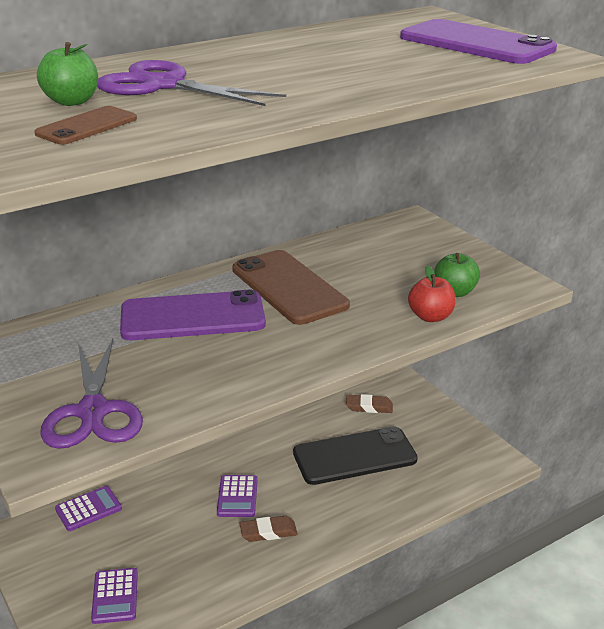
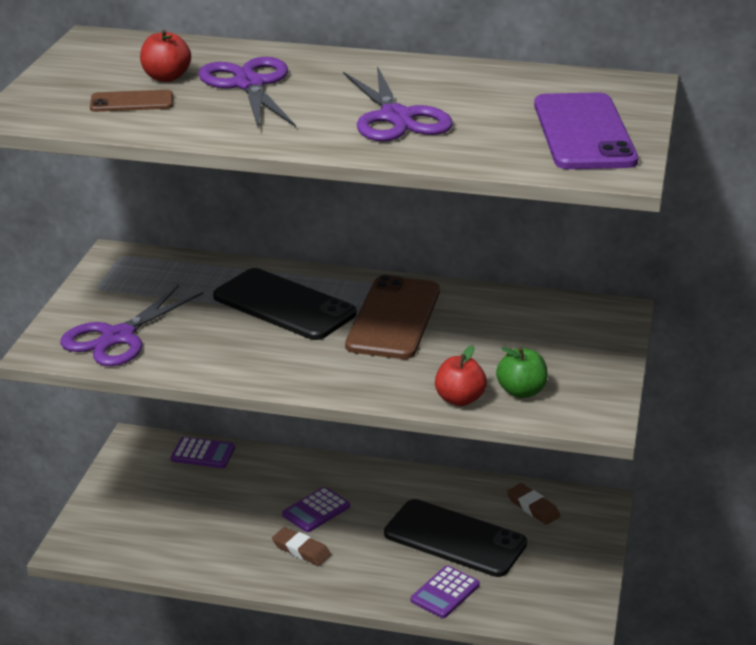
camera: 45 degrees right, 0 degrees up
(72, 101) = (166, 77): green apple -> red apple
(115, 596) = (143, 523): purple calculator -> purple calculator (445, 593)
(192, 317) = (284, 305): purple phone -> black phone
(338, 71) = (396, 118): none -> purple scissors

